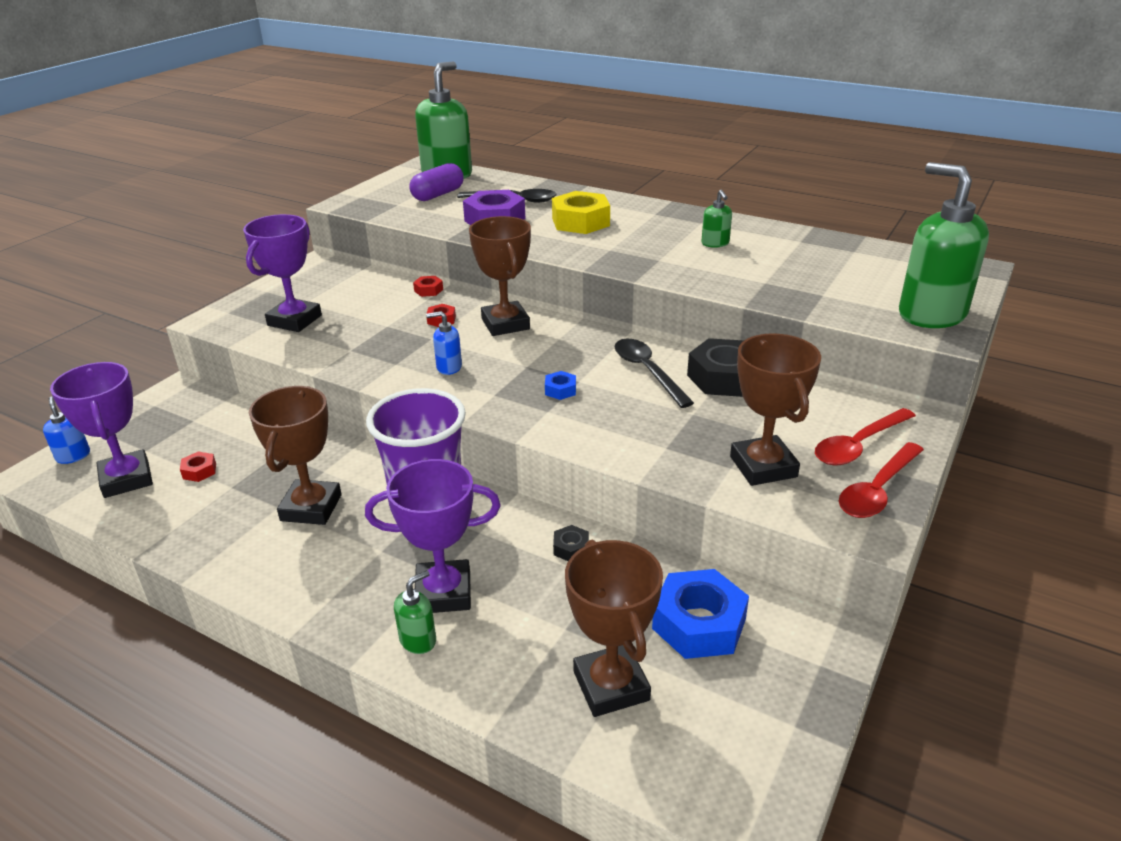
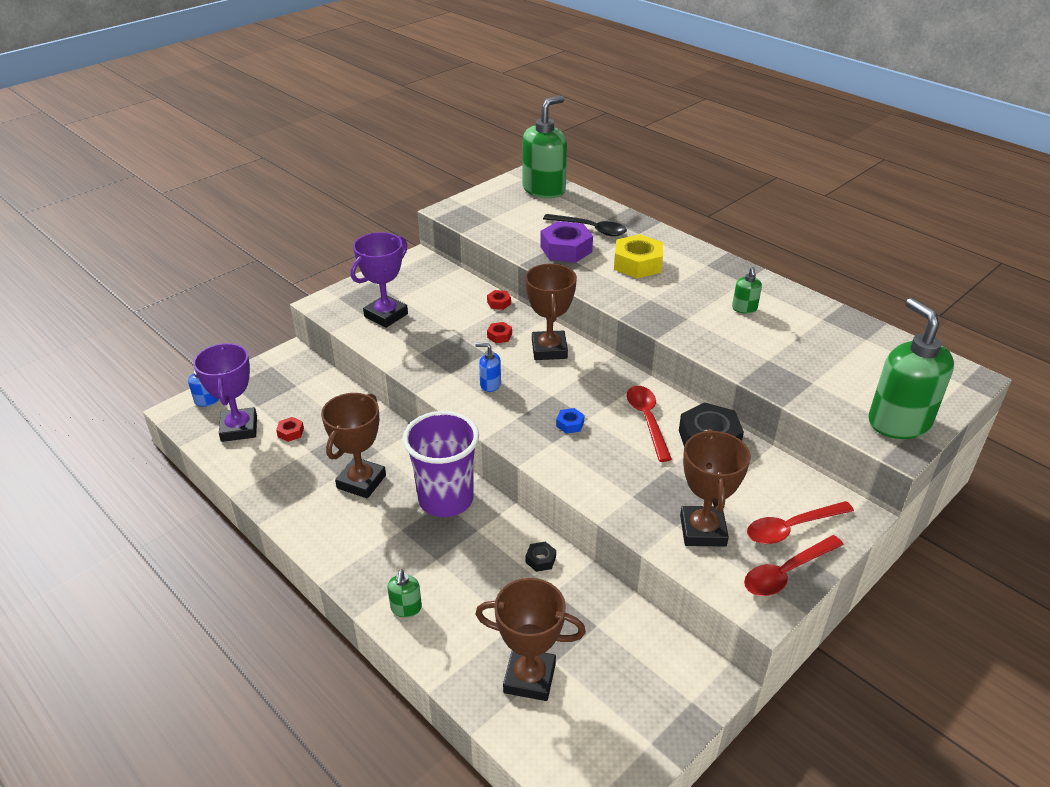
camera: 15 degrees right, 5 degrees up
(418, 640) = (406, 608): green soap dispenser -> green soap dispenser turned 120 degrees clockwise
(438, 195) = (528, 212): purple capsule -> none
(443, 592) = (435, 575): purple trophy -> none
(611, 686) = (529, 678): brown trophy -> brown trophy turned 75 degrees counterclockwise
(648, 372) = (647, 420): black spoon -> red spoon
(699, 624) = (613, 645): blue nut -> none

